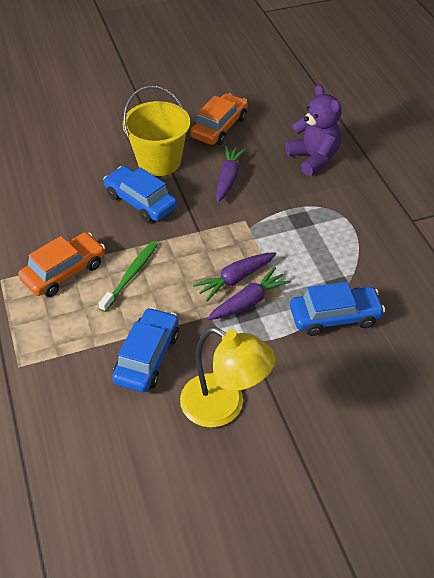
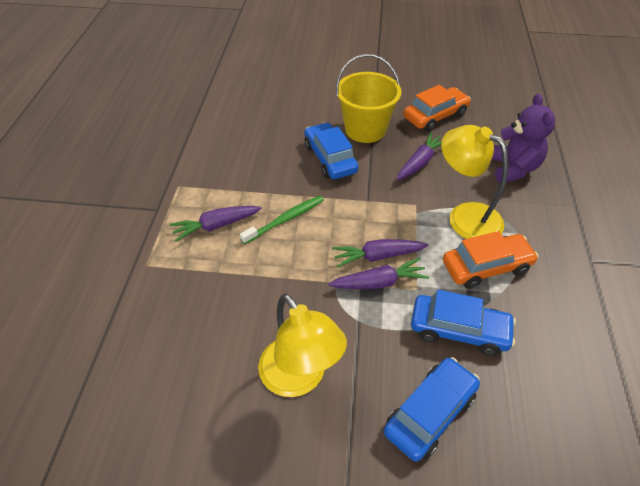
camera: 25 degrees right, 0 degrees up
(64, 272) = (232, 197): orange car -> orange car (486, 267)
(66, 305) = (216, 226): none -> purple carrot
(147, 357) = (257, 299): blue car -> blue car (430, 413)
(293, 217) = (465, 216): none -> yellow lamp

